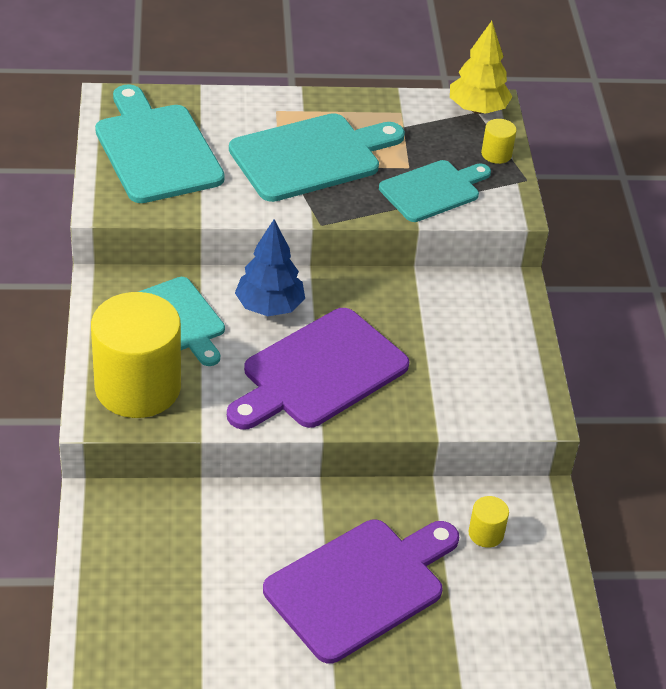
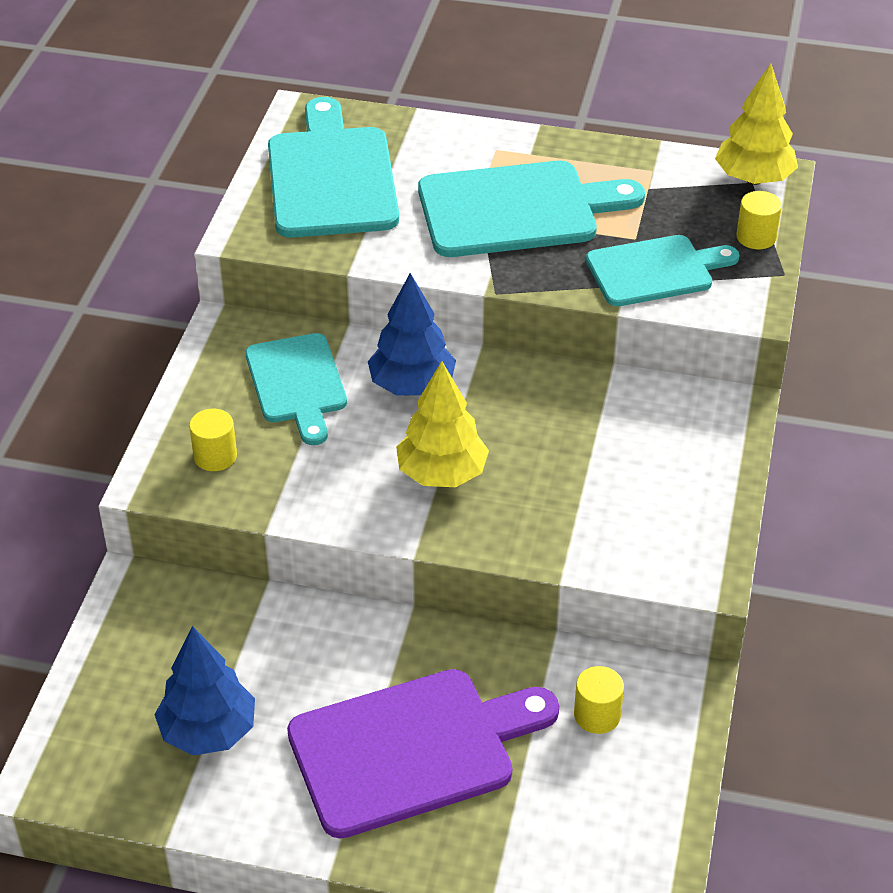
camera: 20 degrees right, 0 degrees up
(138, 387) = (215, 456): yellow cylinder -> yellow cylinder, size x0.41
(201, 603) = (208, 731): none -> blue tree
(319, 372) = (442, 474): purple cutting board -> yellow tree

